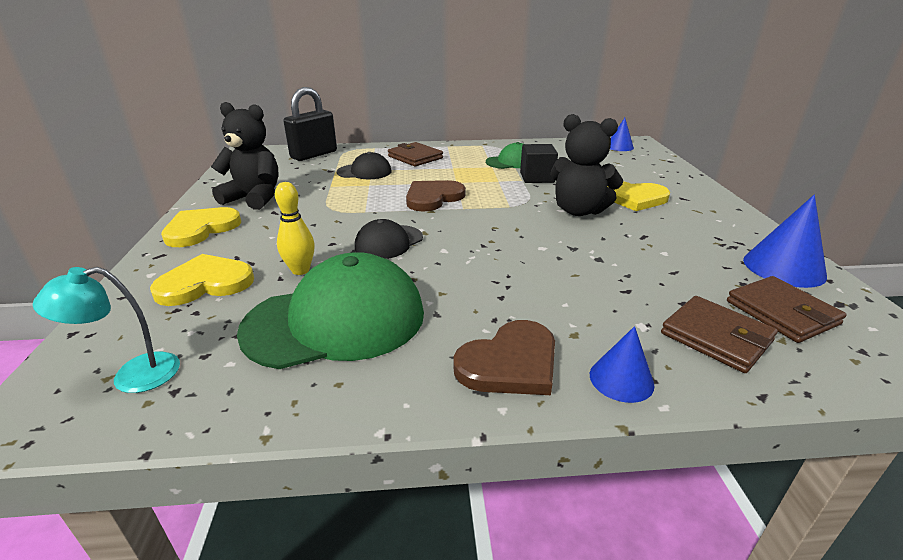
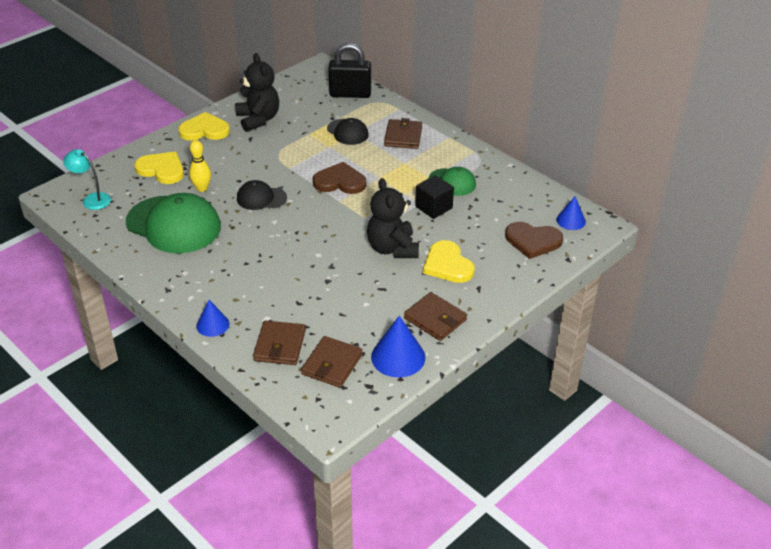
camera: 50 degrees right, 10 degrees up
(510, 363) = (193, 289): brown heart -> brown heart (533, 241)
(721, 229) = (435, 319): none -> brown wallet

